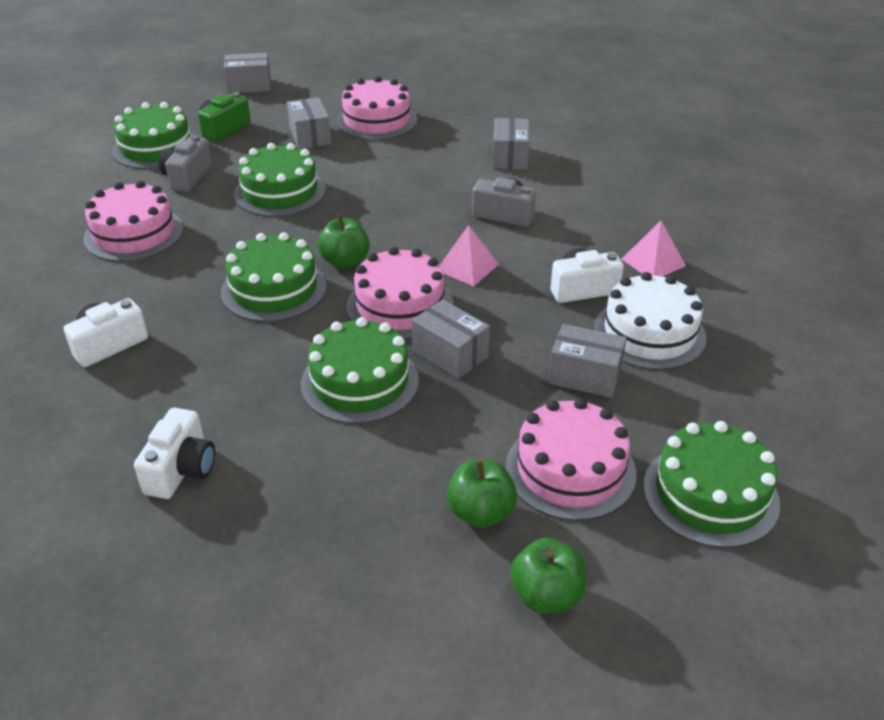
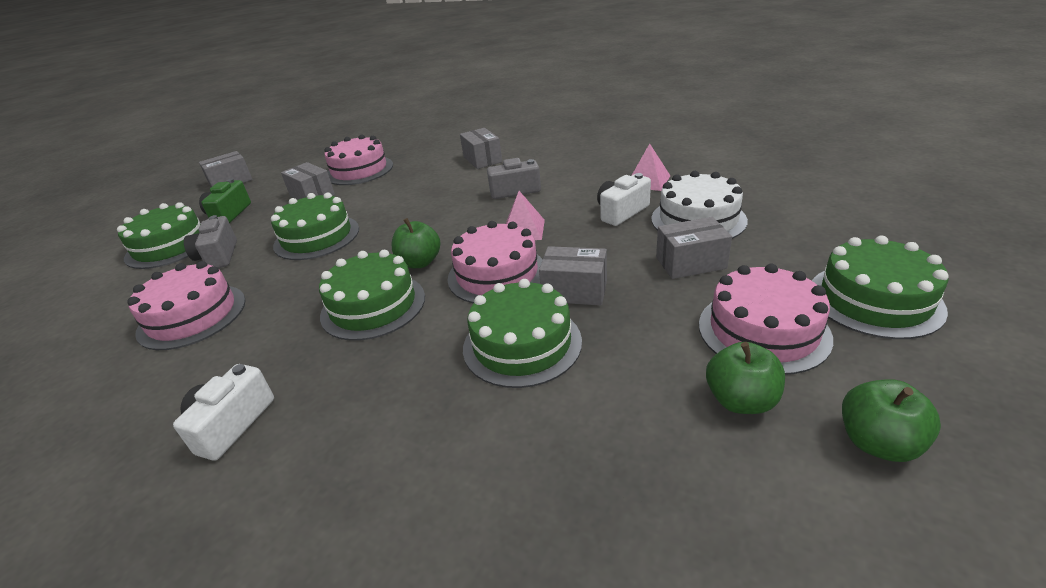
camera: 25 degrees left, 5 degrees down
(181, 469) = (416, 514): white camera -> none

